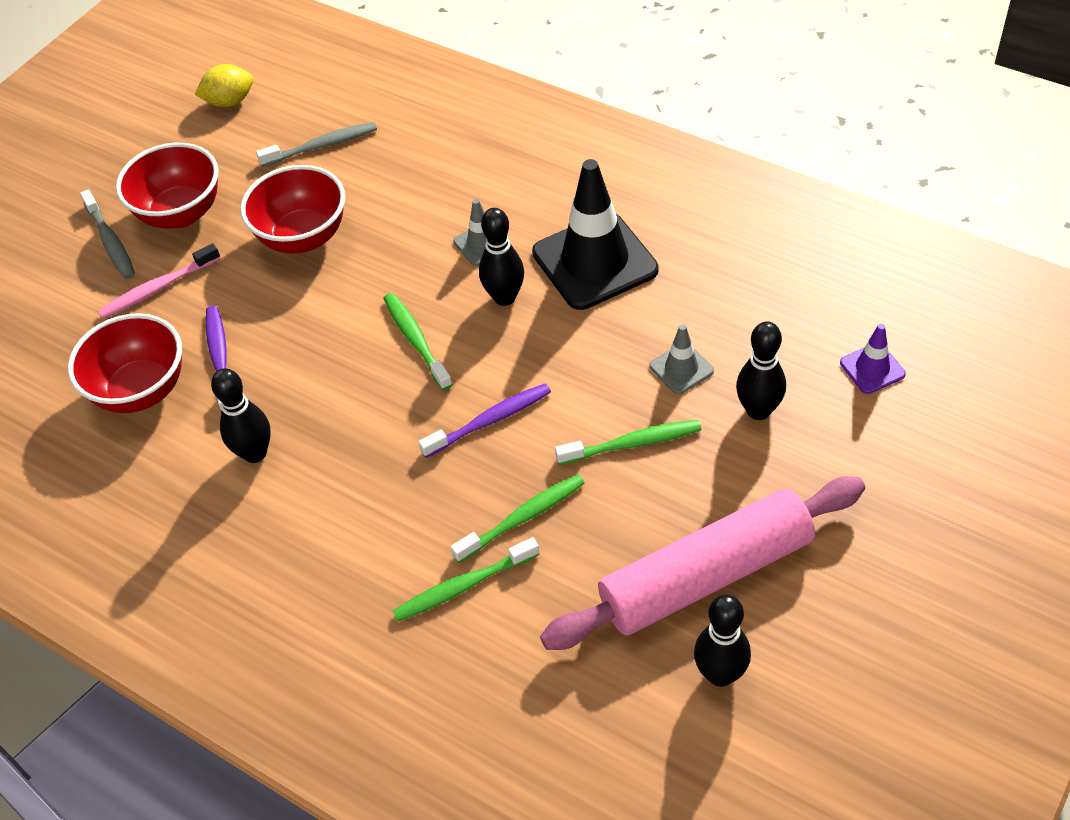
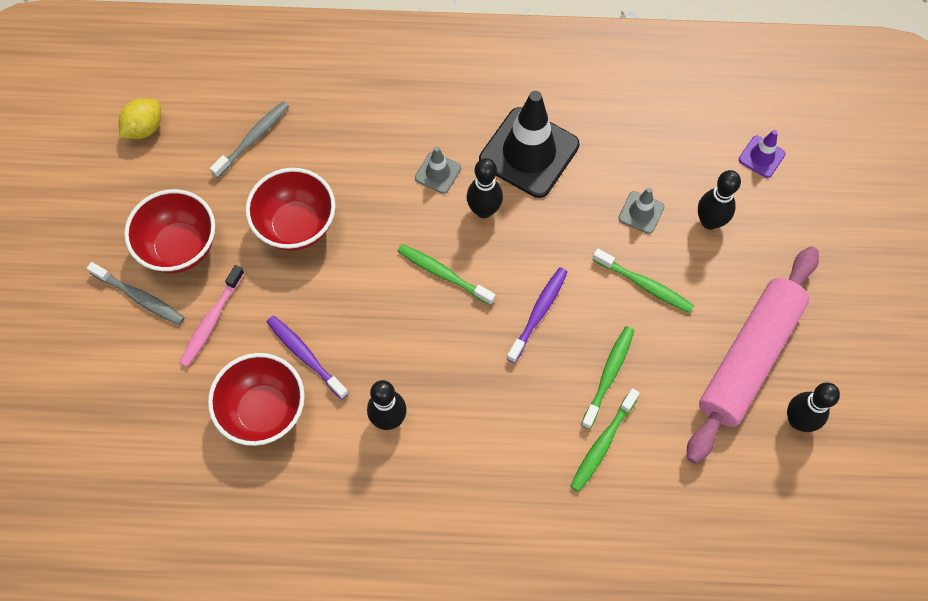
camera: 35 degrees left, 15 degrees up
(632, 443) = (644, 285): green toothbrush -> green toothbrush turned 75 degrees clockwise

